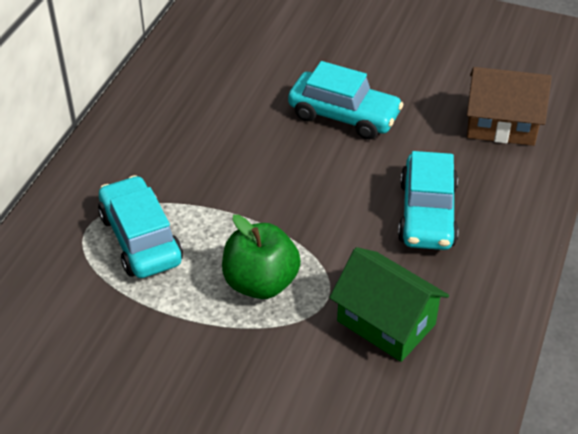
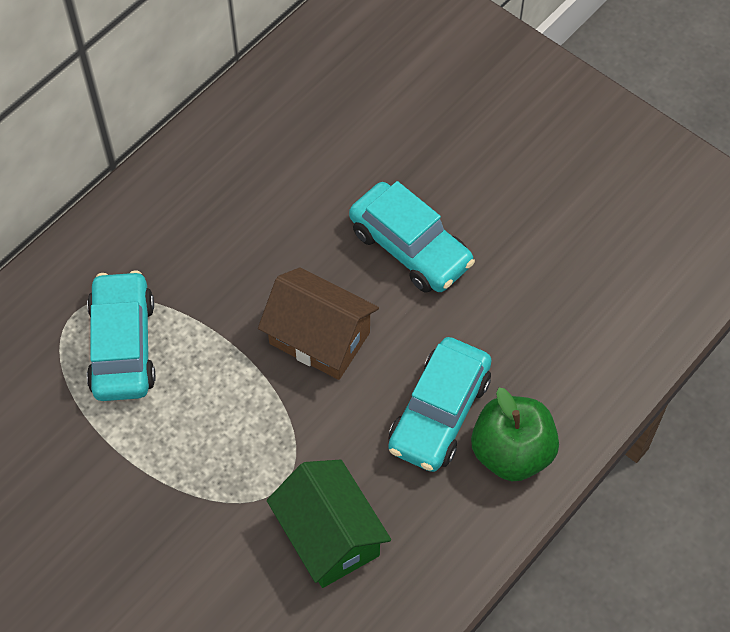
camera: 20 degrees right, 15 degrees up
(260, 283) = (222, 442): green apple -> green apple (511, 452)
(501, 125) = (585, 318): brown house -> brown house (319, 338)

